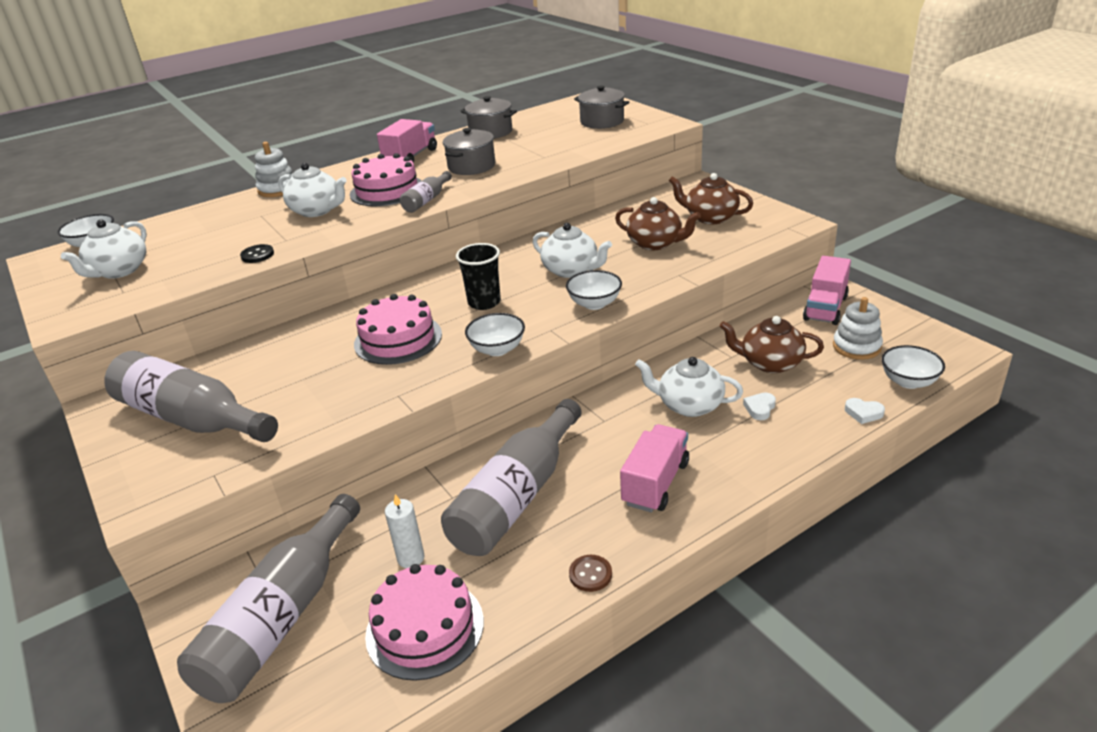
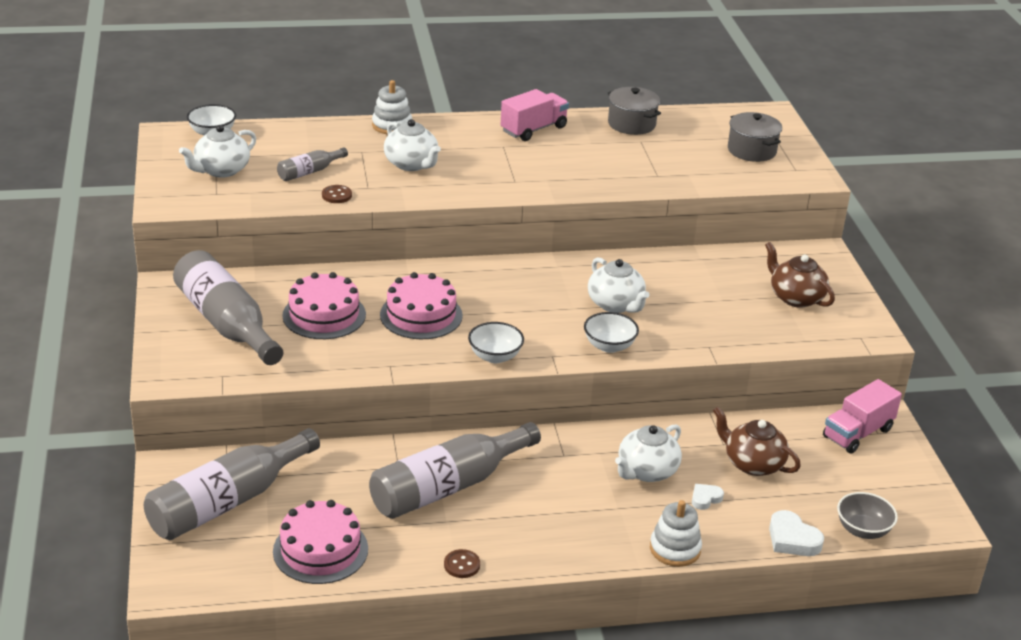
camera: 20 degrees right, 0 degrees up
(257, 255) = (336, 195): black button -> brown button
(387, 190) = (485, 163): pink cake -> pink cake (324, 315)
(411, 558) = (339, 499): white candle -> none
(427, 200) = (513, 188): grey bottle -> grey bottle (309, 172)
(471, 166) = (581, 162): grey pot -> none
(484, 302) = (515, 308): black cup -> none
(655, 243) = (716, 306): brown teapot -> none
(655, 483) = (564, 522): pink truck -> none
(689, 405) = (646, 471): white teapot -> white teapot turned 90 degrees counterclockwise
(856, 347) = (848, 481): white stacking toy -> white stacking toy (675, 549)
(863, 413) = (792, 539): white heart -> white heart, size x1.62
(908, 381) = (863, 530): white bowl -> grey bowl

